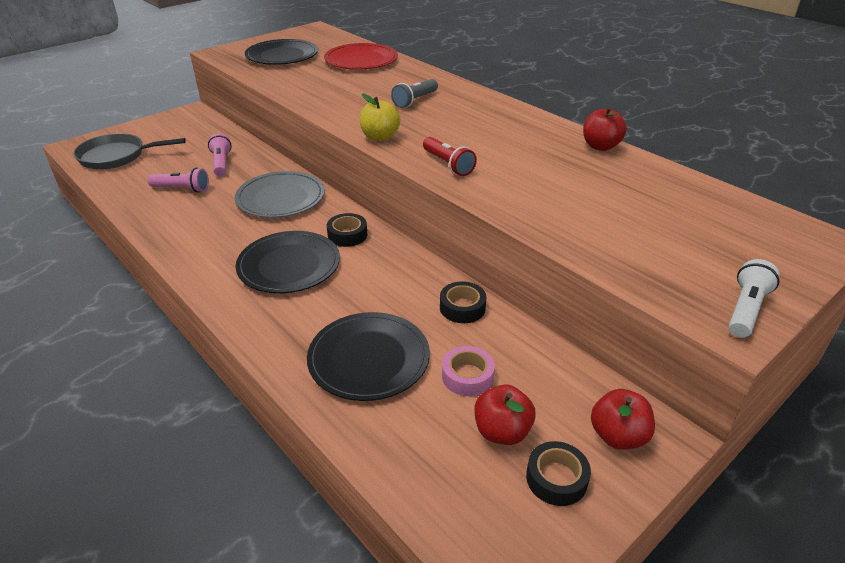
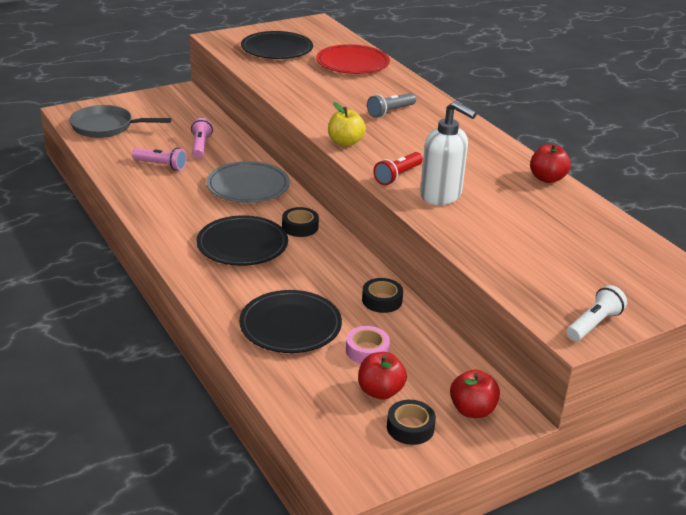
camera: 10 degrees right, 5 degrees down
(448, 165) = (397, 176): red flashlight -> red flashlight turned 60 degrees clockwise
(502, 180) = (441, 196): none -> white soap dispenser

